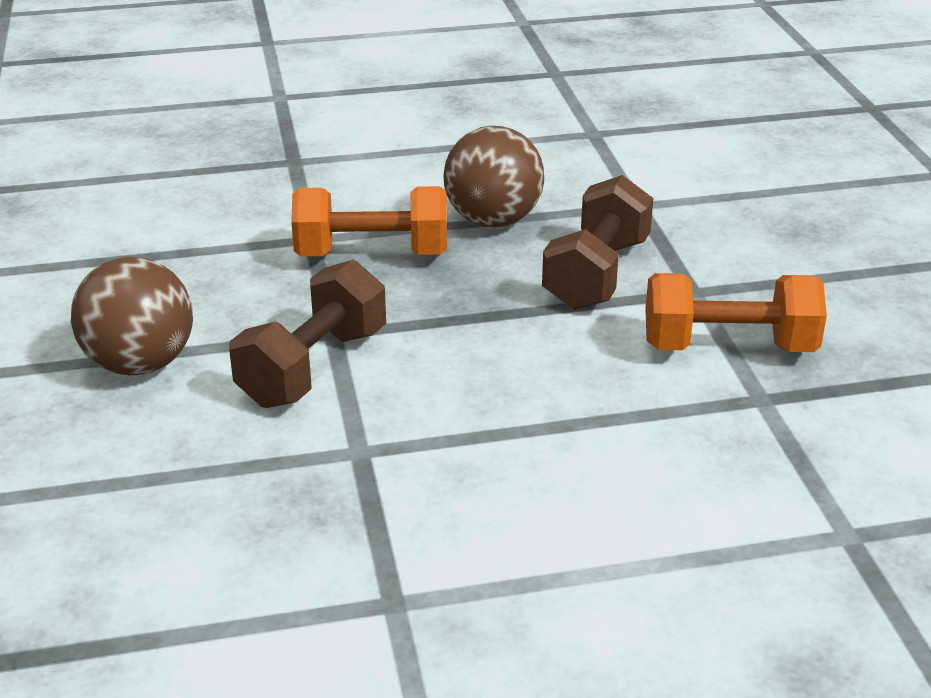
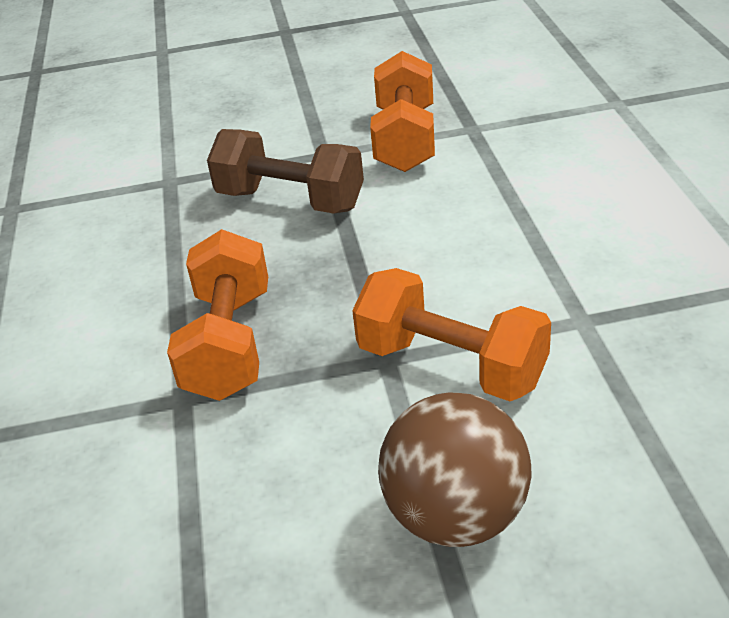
camera: 85 degrees left, 5 degrees up
(313, 367) = (451, 365): brown dumbbell -> orange dumbbell
(493, 220) = (176, 264): brown ball -> none

